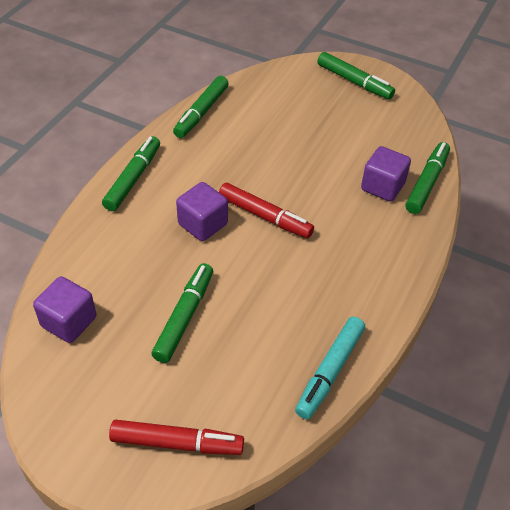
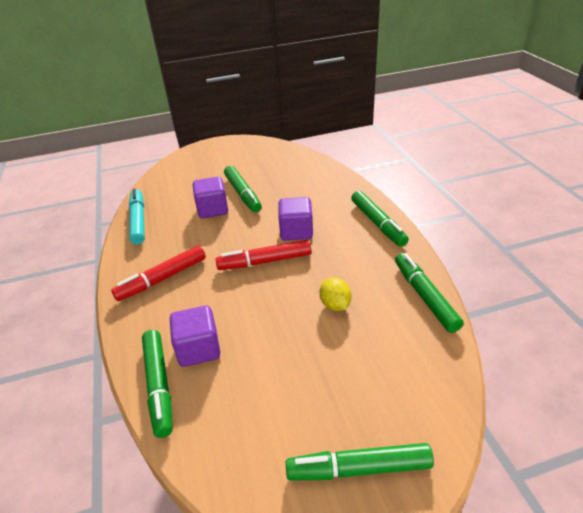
camera: 140 degrees right, 10 degrees down
(69, 322) = (293, 163): purple cube -> purple cube (212, 209)
(176, 443) = (189, 165): red marker -> red marker (163, 278)
(261, 148) = (335, 305): none -> yellow lemon

